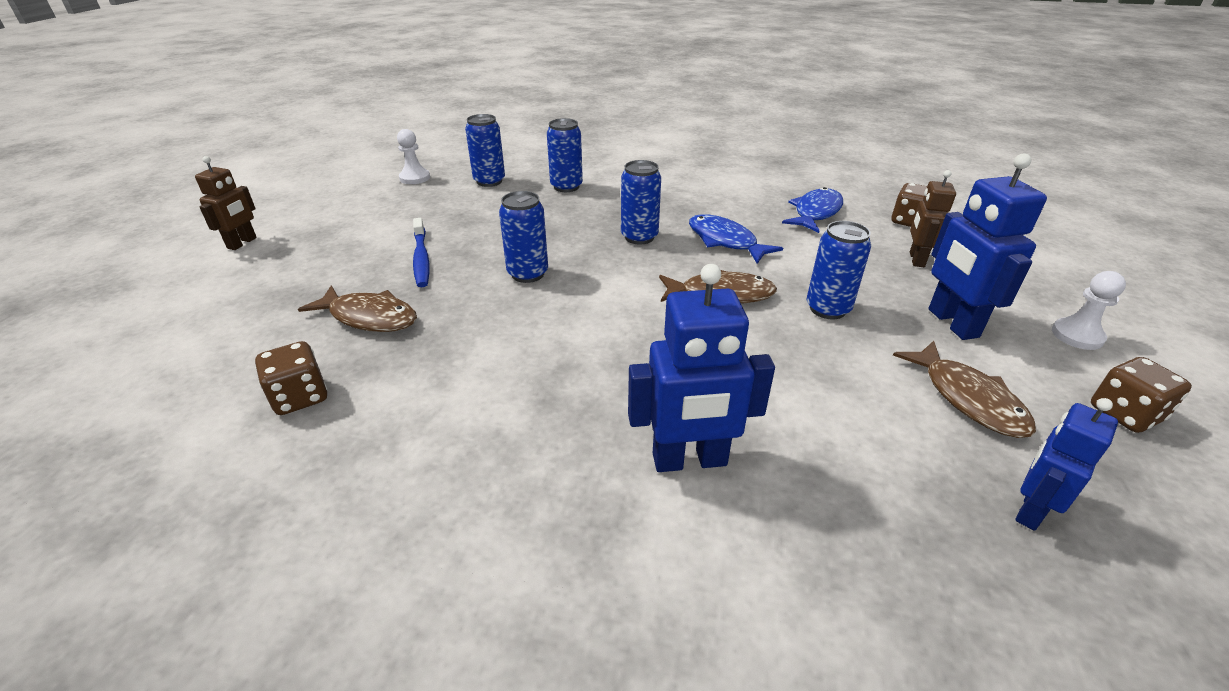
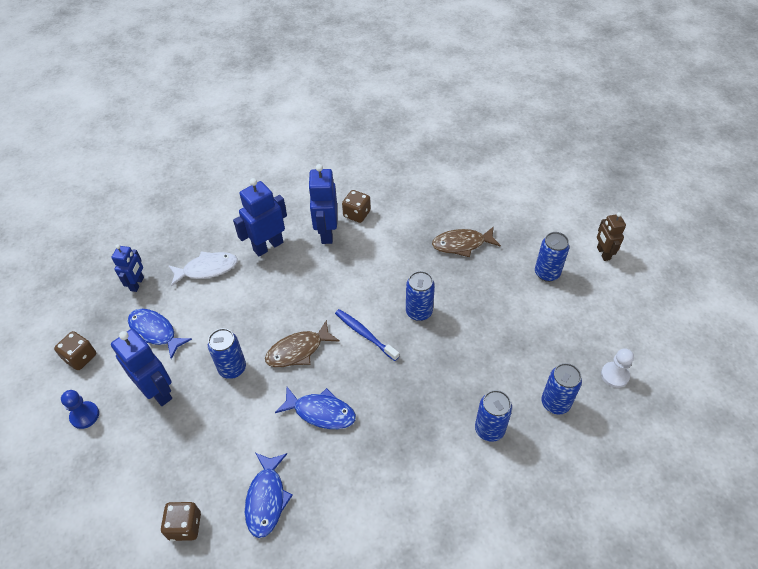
camera: 150 degrees right, 15 degrees up
(300, 397) = (436, 200): brown dice -> brown dice (357, 214)
(421, 258) = (491, 293): blue toothbrush -> blue toothbrush (365, 334)
(552, 432) = (326, 233): none -> blue robot
(639, 237) = (382, 385): blue can -> blue can (547, 273)
(846, 471) = (207, 269): none -> white fish
(916, 259) = (179, 459): brown robot -> none
(968, 399) = (155, 332): brown fish -> blue fish
(1077, 335) = (84, 415): white pawn -> blue pawn

